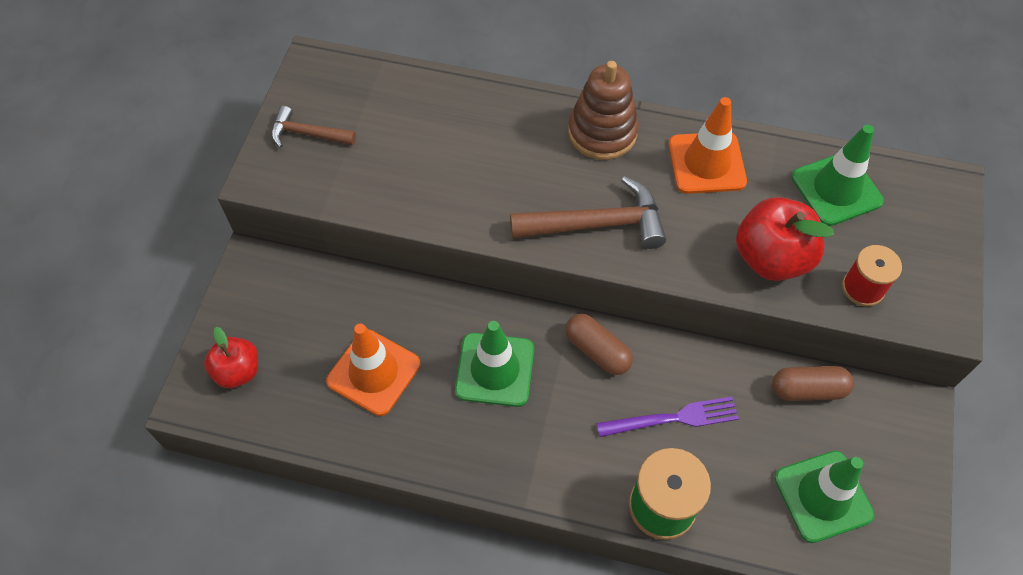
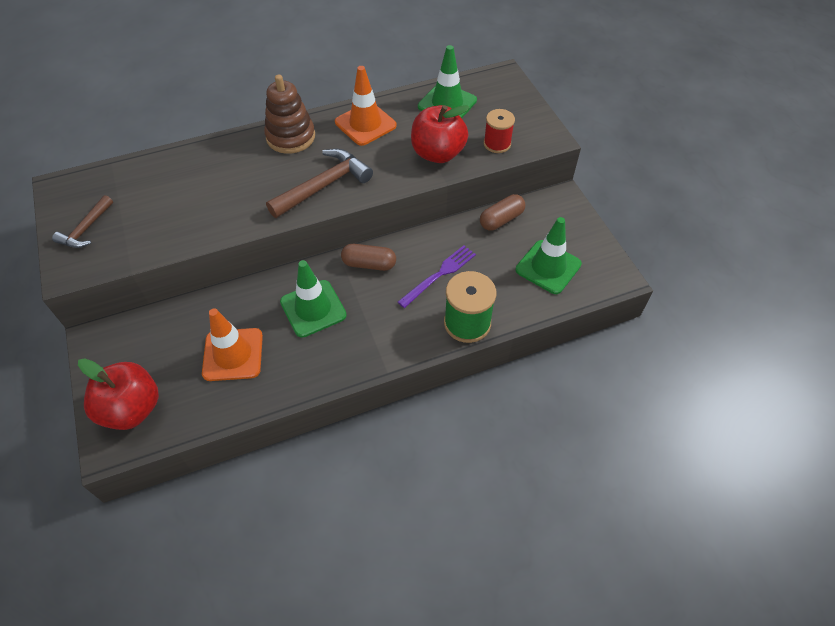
camera: 35 degrees left, 5 degrees down
(238, 371) = (132, 409): red apple -> red apple, size x1.59
(308, 134) = (86, 229): brown hammer -> brown hammer turned 45 degrees counterclockwise

